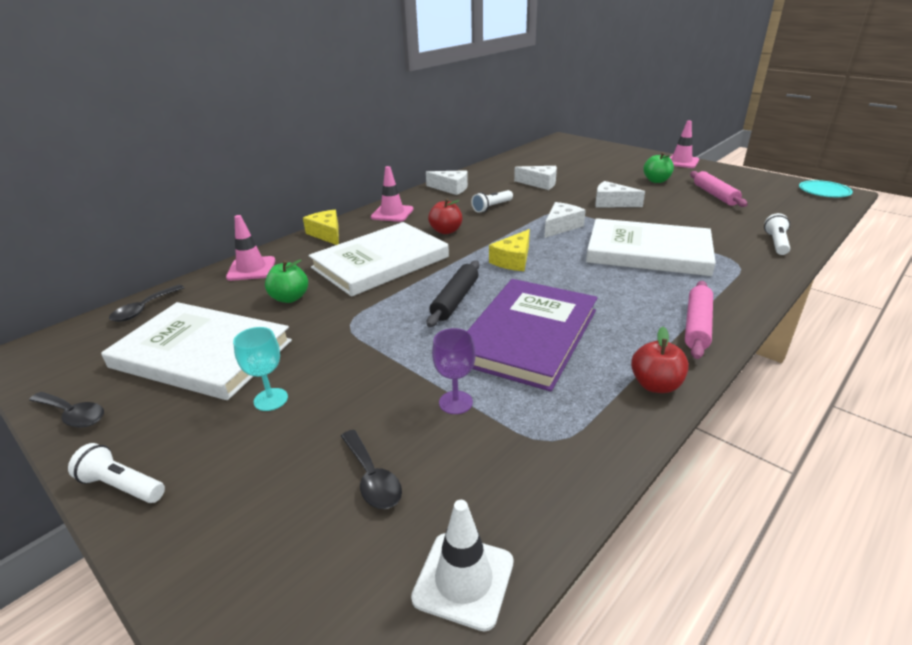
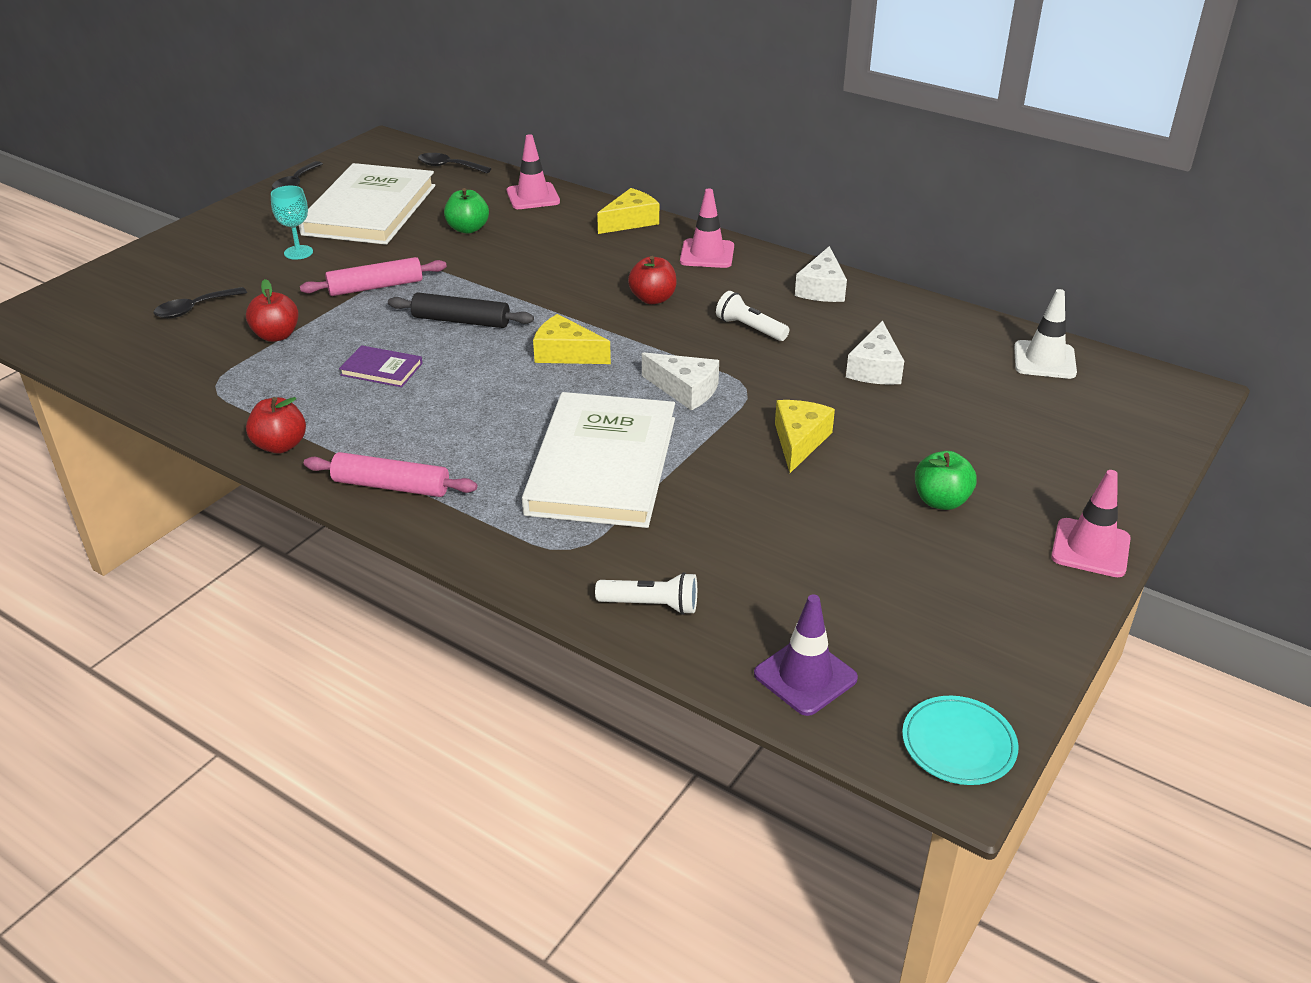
camera: 80 degrees right, 5 degrees up
(122, 485) = (214, 221): white flashlight -> none
(380, 262) = (553, 266): white book -> none
(455, 402) = (276, 335): purple goblet -> red apple
(463, 580) = (92, 353): white traffic cone -> white traffic cone (1044, 360)
(528, 335) = (381, 369): purple book -> purple book, size x0.42
(612, 203) = (799, 441): white cheese -> yellow cheese
(715, 195) = (880, 568): pink rolling pin -> pink rolling pin (376, 287)
(805, 213) = (805, 676): none -> purple traffic cone

